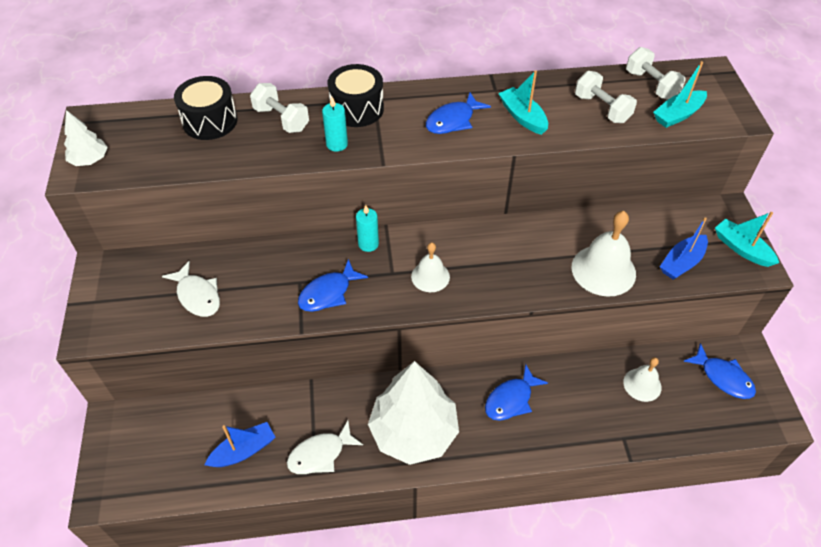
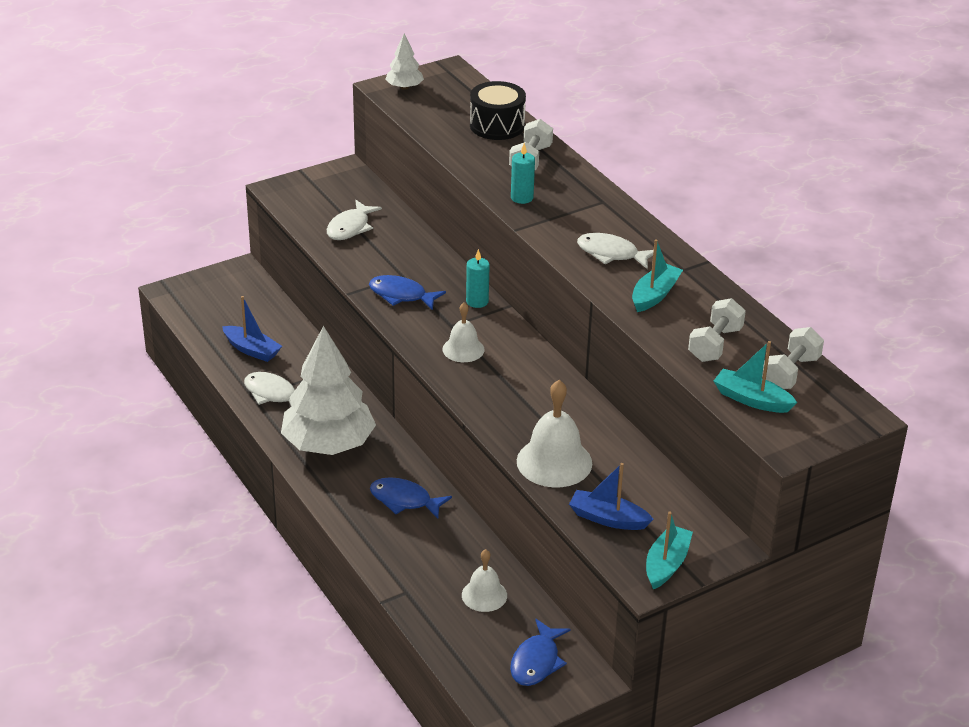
camera: 65 degrees right, 15 degrees down
(357, 109) = (580, 195): black drum -> none
(453, 120) = (611, 254): blue fish -> white fish

